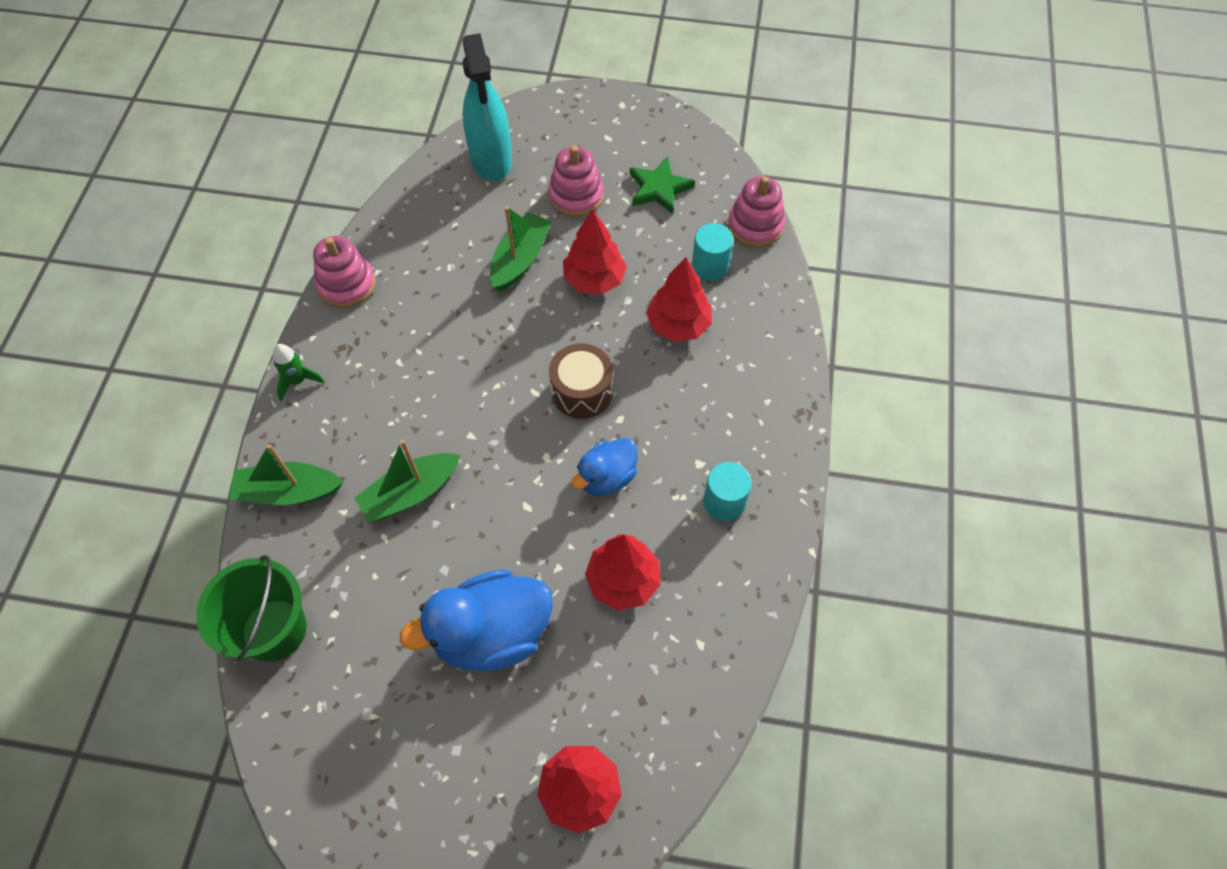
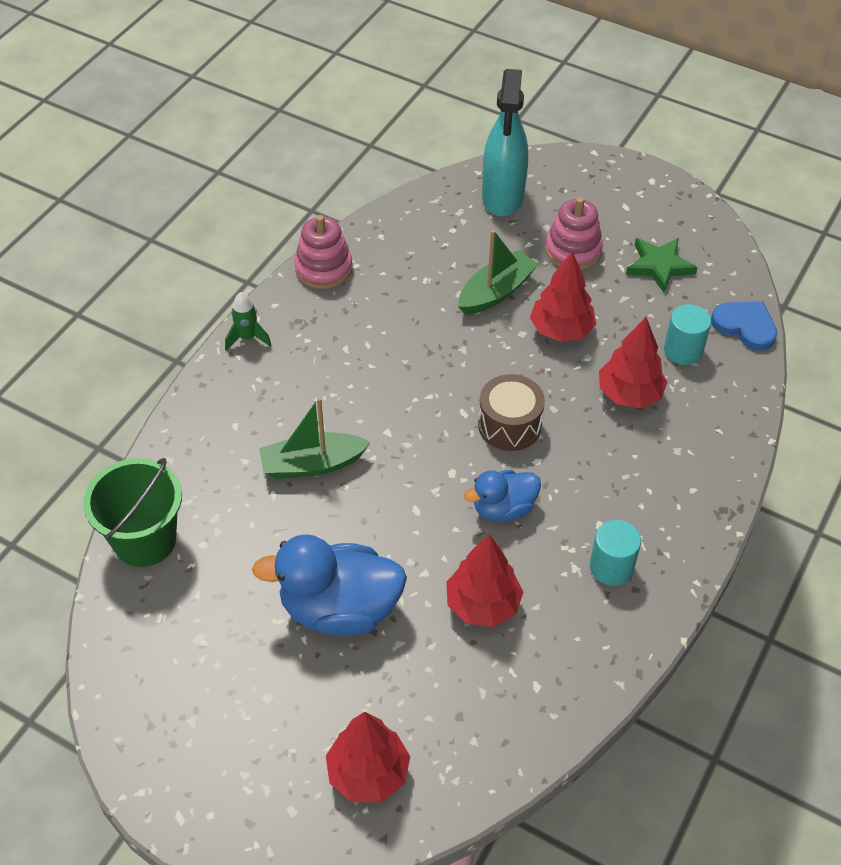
camera: 20 degrees right, 10 degrees down
(288, 492) = (202, 429): green boat -> none
(755, 226) = (745, 326): pink stacking toy -> blue heart

